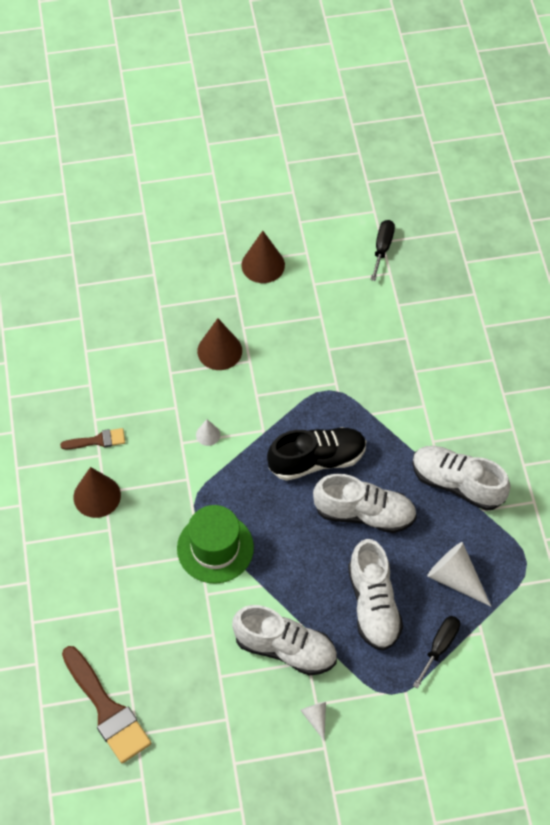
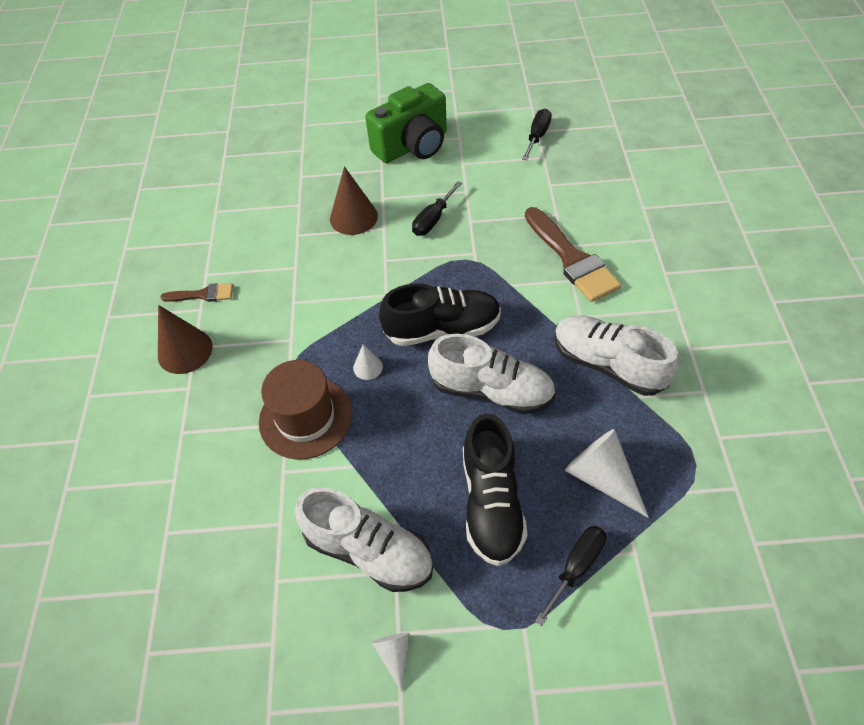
camera: 10 degrees right, 5 degrees down
(107, 709) = (119, 613): brown brush -> brown brush (572, 259)
(208, 435) = (324, 296): white cone -> white cone (368, 367)
(215, 548) = (305, 417): green hat -> brown hat
(263, 265) = (413, 146): brown cone -> green camera
(294, 349) = (433, 220): none -> black screwdriver
(373, 604) = (491, 502): white shoe -> black shoe

